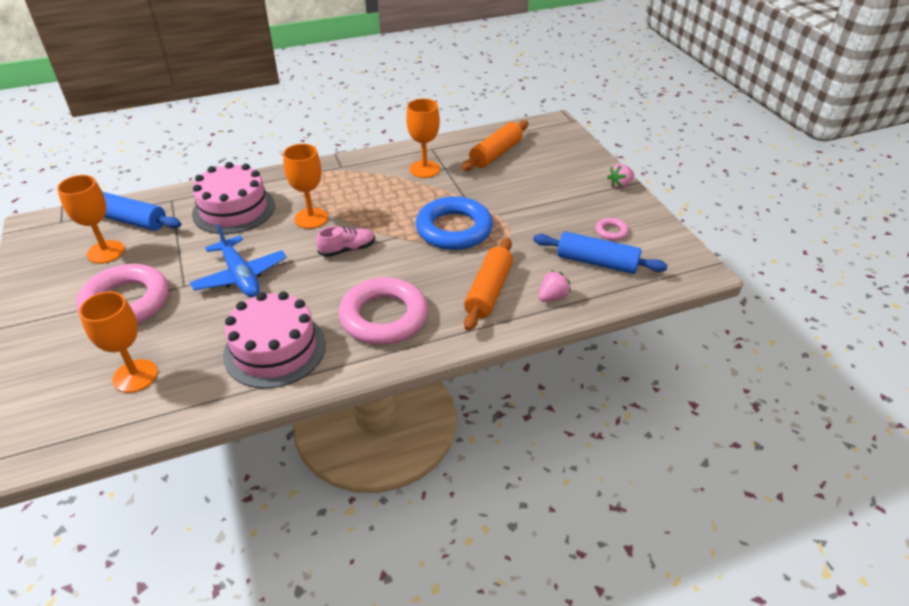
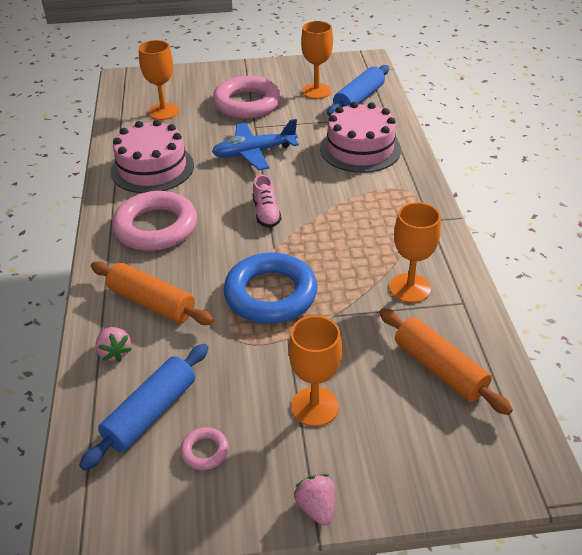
camera: 105 degrees right, 0 degrees up
(311, 218) = (329, 194): orange goblet -> orange goblet (314, 406)

